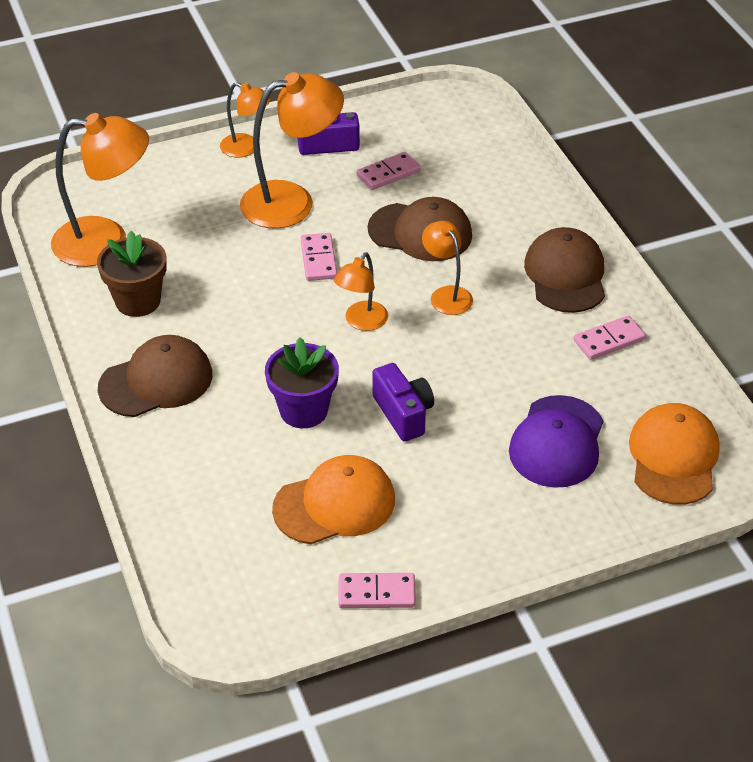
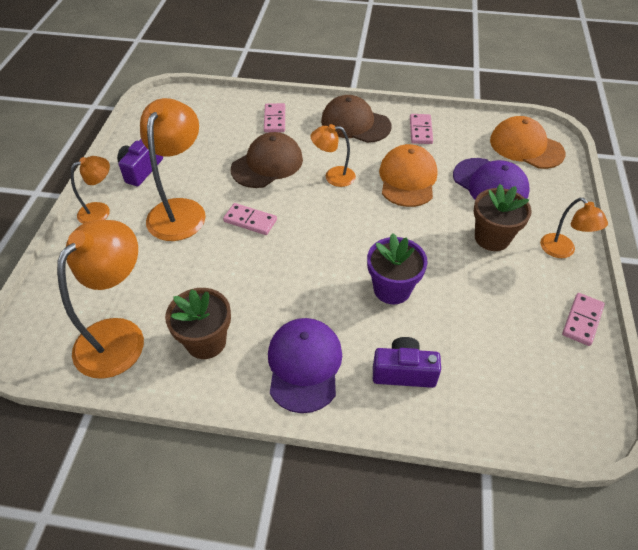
camera: 60 degrees left, 5 degrees up
(156, 381) = (304, 365): brown cap -> purple cap
(334, 504) = (491, 309): orange cap -> orange cap (407, 179)
(361, 322) = (328, 225): orange lamp -> orange lamp (562, 251)
(388, 173) = (199, 155): pink domino -> pink domino (274, 119)
(403, 414) = (426, 240): purple camera -> purple camera (403, 372)
(455, 472) = (492, 238): none -> brown flower pot

